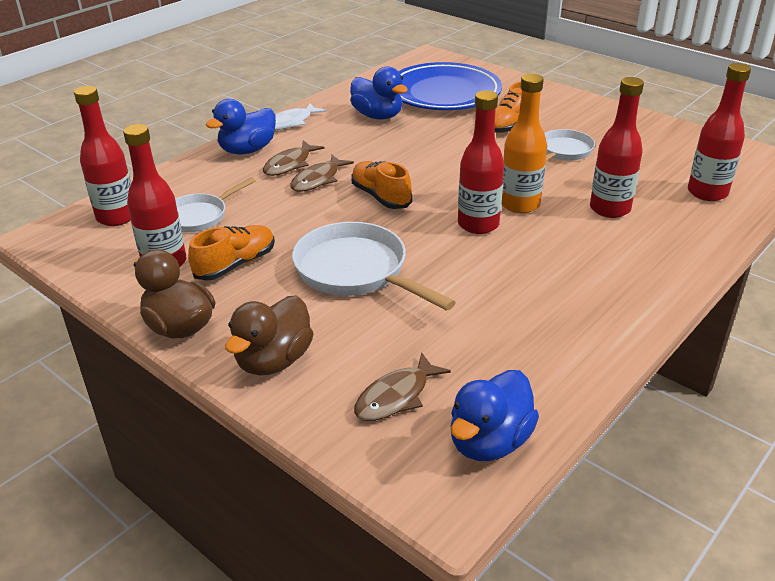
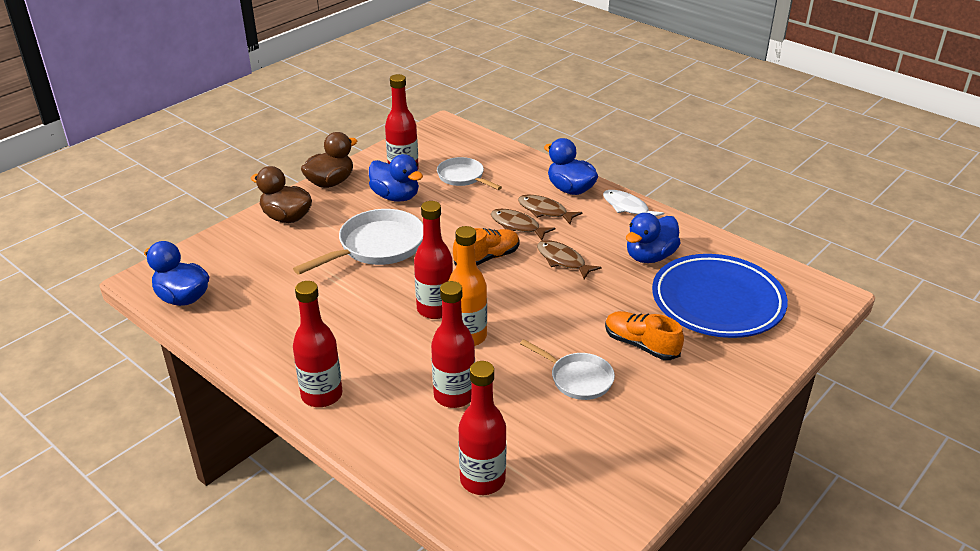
camera: 90 degrees right, 0 degrees up
(117, 217) = (465, 146): red bottle -> red bottle (322, 395)
(236, 264) = (396, 197): orange shoe -> blue duck
(396, 396) = (236, 263): brown fish -> brown fish (563, 260)

